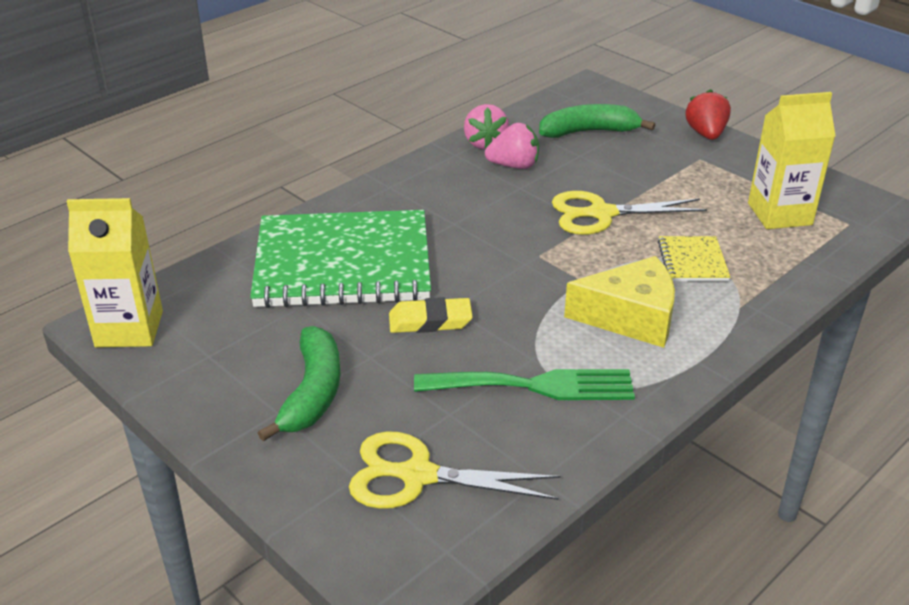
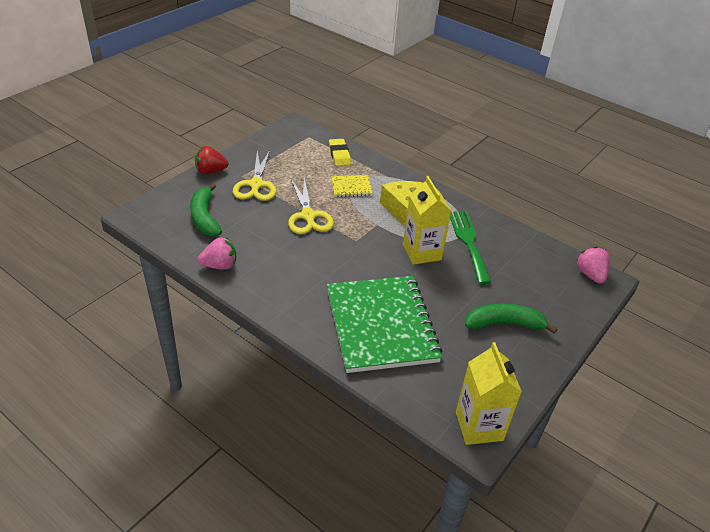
camera: 100 degrees left, 5 degrees up
(418, 475) = (544, 279): yellow scissors -> yellow scissors (256, 184)
(430, 321) = (429, 282): yellow eraser -> yellow eraser (339, 155)
(514, 166) = (252, 251): pink strawberry -> pink strawberry (590, 275)
(779, 214) = (301, 156): yellow carton -> yellow carton (422, 252)

